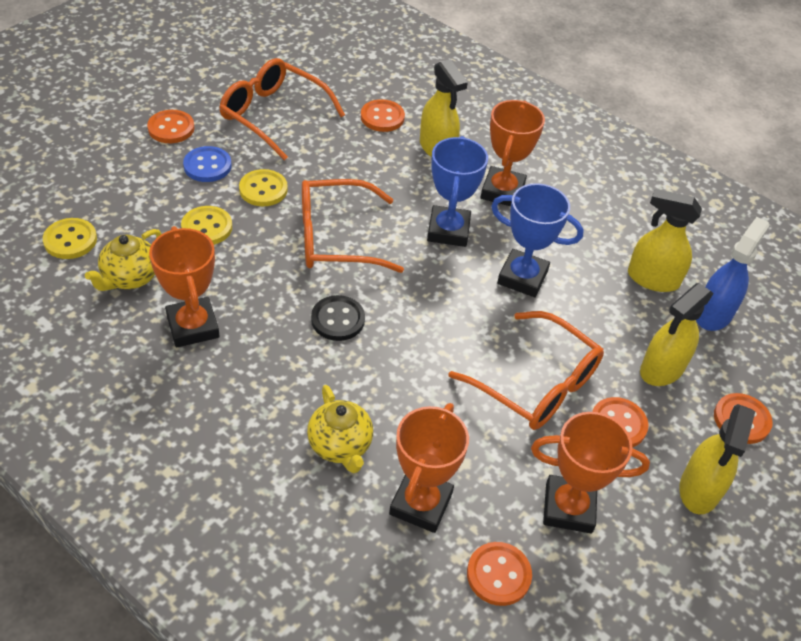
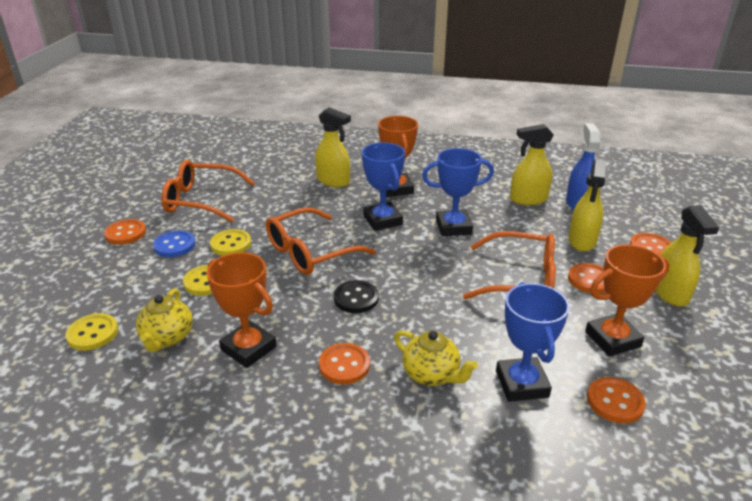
camera: 25 degrees left, 15 degrees down
(382, 117) = (281, 177): orange button -> orange button (344, 365)
(421, 504) = (522, 384): orange trophy -> blue trophy

